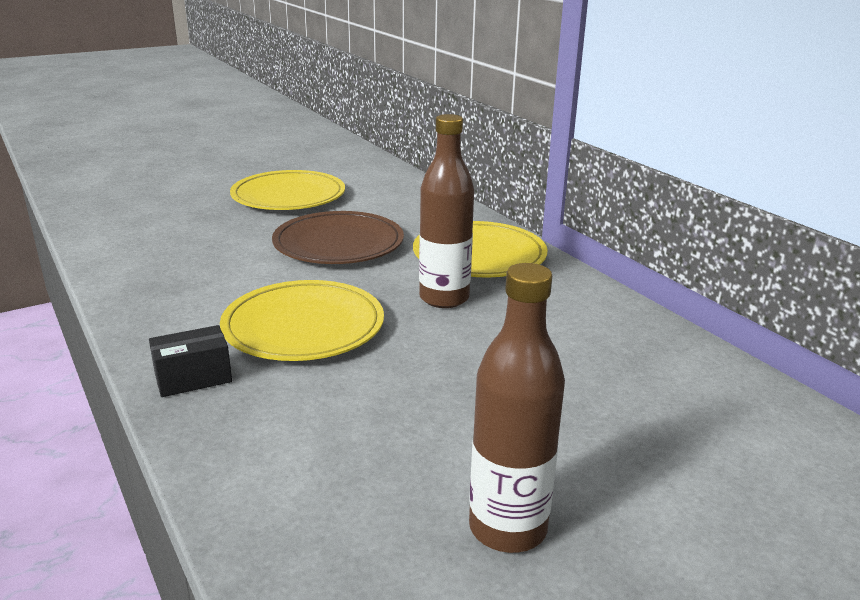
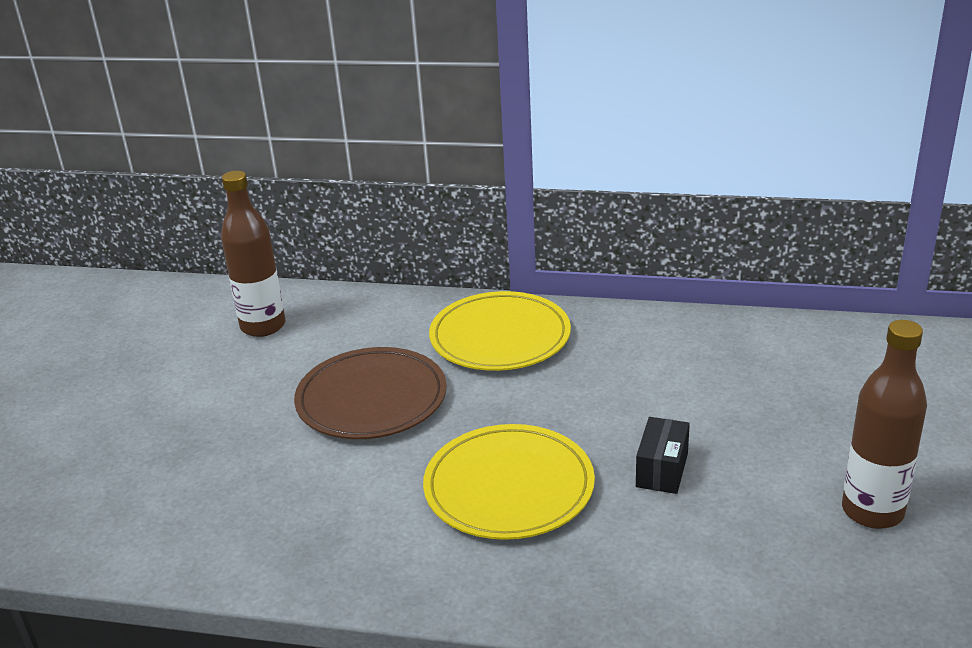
camera: 45 degrees left, 5 degrees up
(193, 378) = (527, 586): black box -> black box (662, 470)
(288, 196) = (211, 381): yellow plate -> none
(444, 298) = (551, 391): brown bottle -> brown bottle (263, 326)

